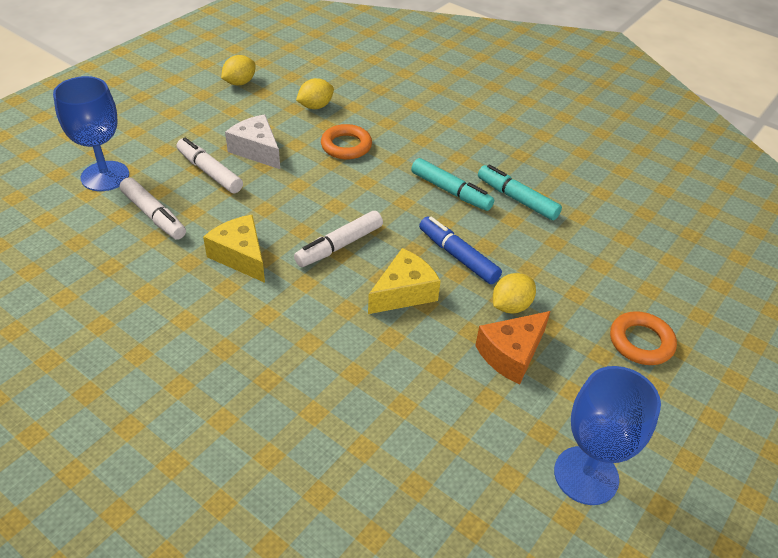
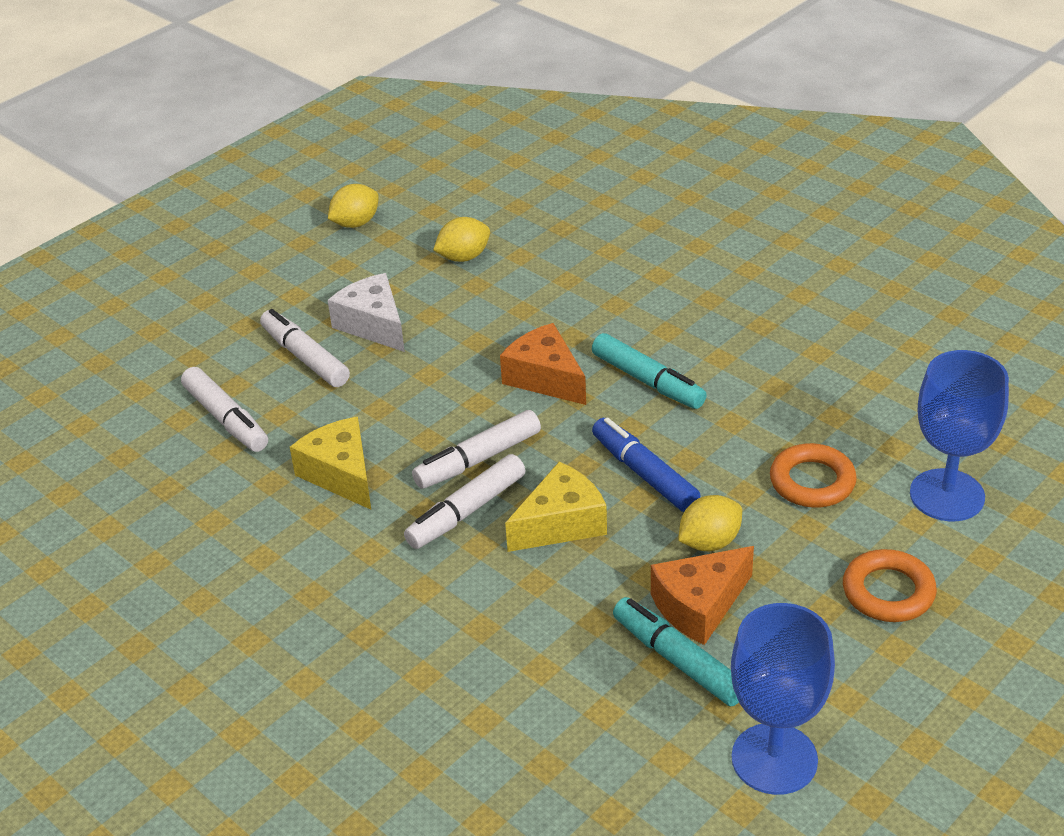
camera: 10 degrees right, 5 degrees down
(105, 176) = (161, 365): blue goblet -> blue goblet (947, 495)
(335, 284) = (467, 511): none -> white marker
(346, 146) = (502, 316): orange ring -> orange ring (812, 482)
(380, 188) = (545, 378): none -> orange cheese
(517, 199) = (744, 391): turquoise marker -> turquoise marker (678, 661)

